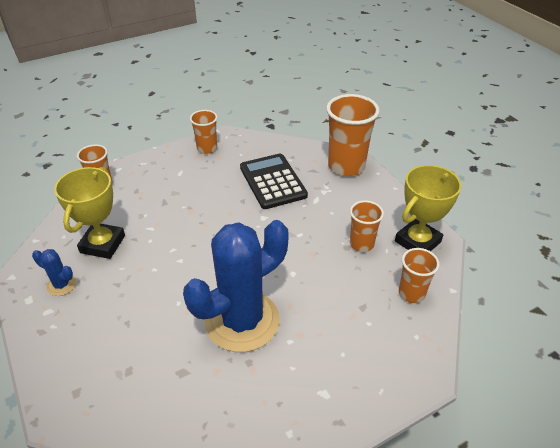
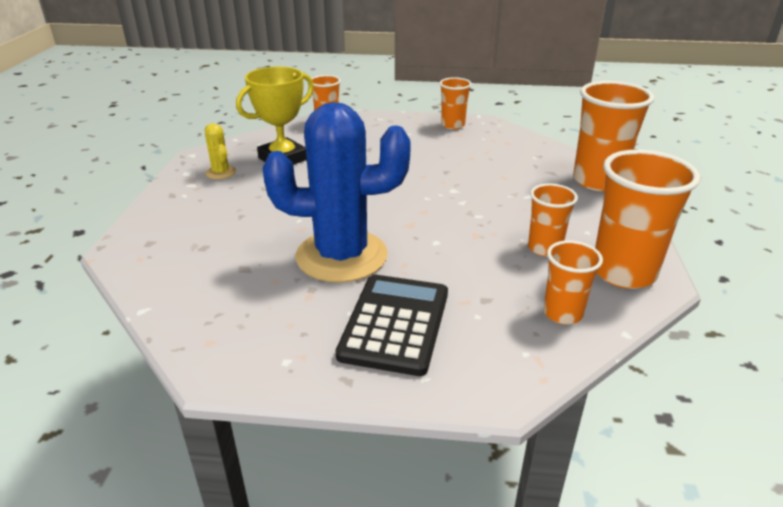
camera: 35 degrees right, 10 degrees down
(61, 285) = (221, 172): blue cactus -> yellow cactus
(272, 182) = (494, 167): black calculator -> black calculator (395, 324)
(417, 241) = (623, 272): yellow trophy -> orange cup

